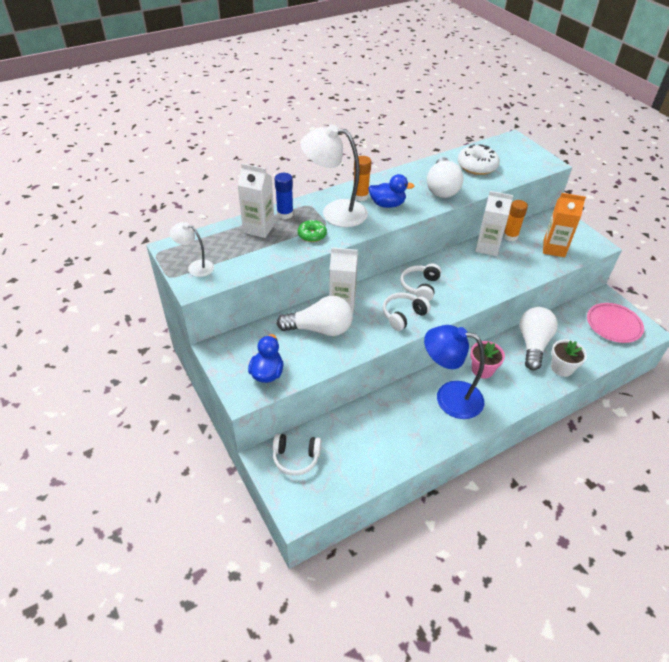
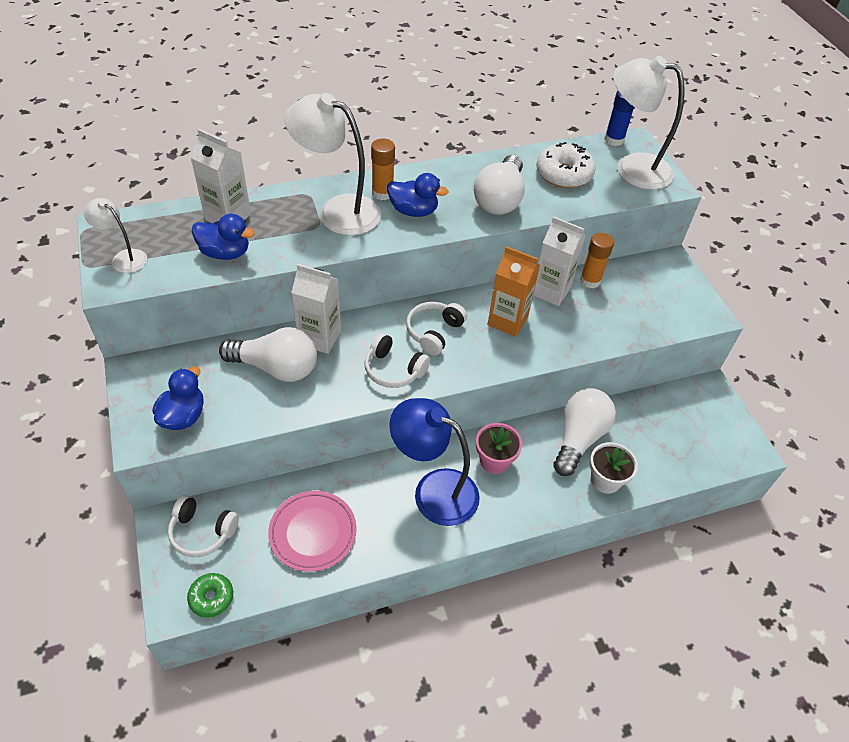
camera: 10 degrees right, 5 degrees up
(268, 252) = (225, 253): none -> blue duck
(285, 214) = (271, 202): blue glue stick -> blue glue stick (614, 140)
(312, 235) = (293, 238): green donut -> green donut (211, 598)
(403, 315) = (394, 369): white headphones -> white headphones turned 120 degrees counterclockwise
(520, 156) = (632, 168): none -> white lamp
(554, 249) = (644, 310): orange carton -> orange carton (507, 321)
(613, 325) = (705, 432): pink plate -> pink plate (313, 532)

